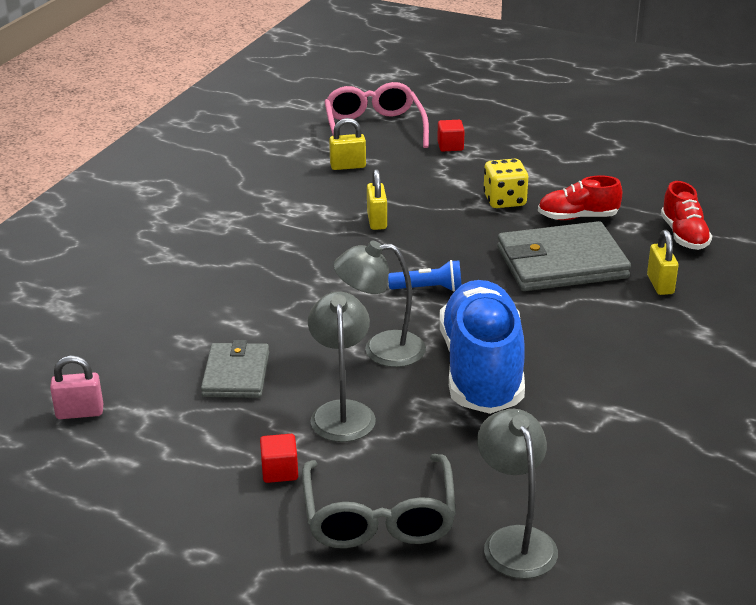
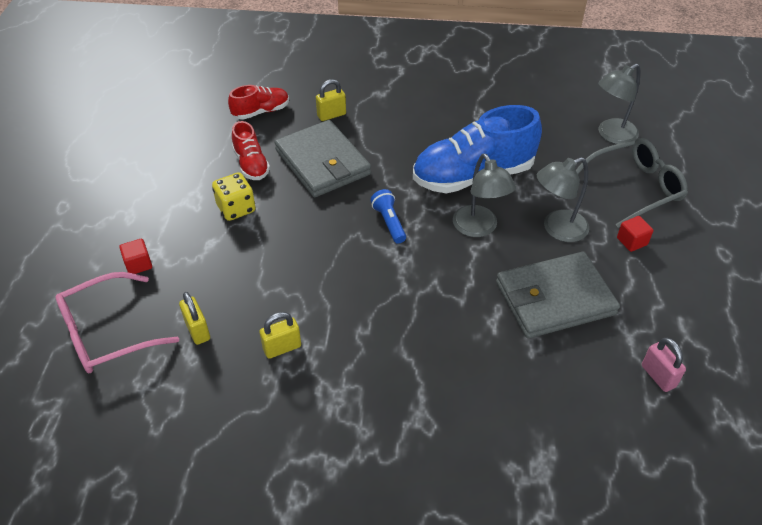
camera: 110 degrees left, 15 degrees up
(236, 374) = (554, 298): grey wallet -> grey wallet, size x1.65
(377, 221) = (298, 279): yellow padlock -> yellow padlock (282, 348)

